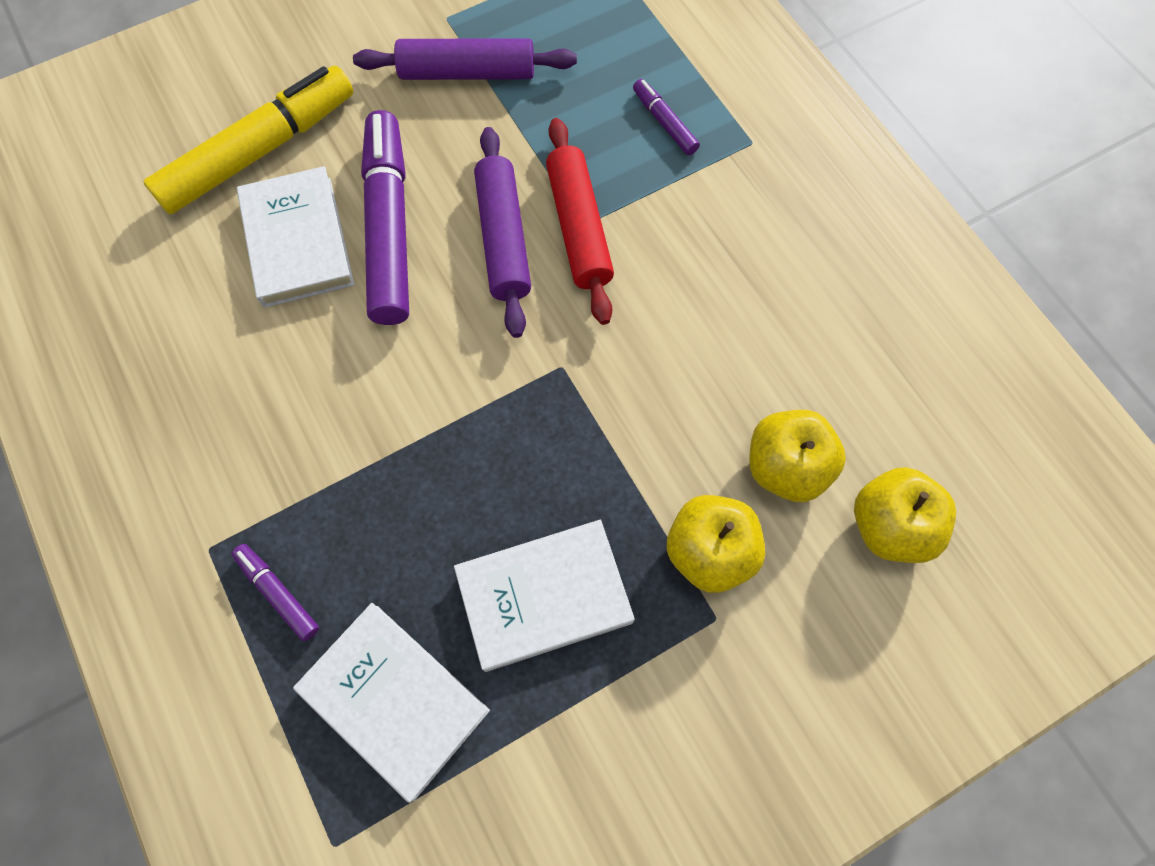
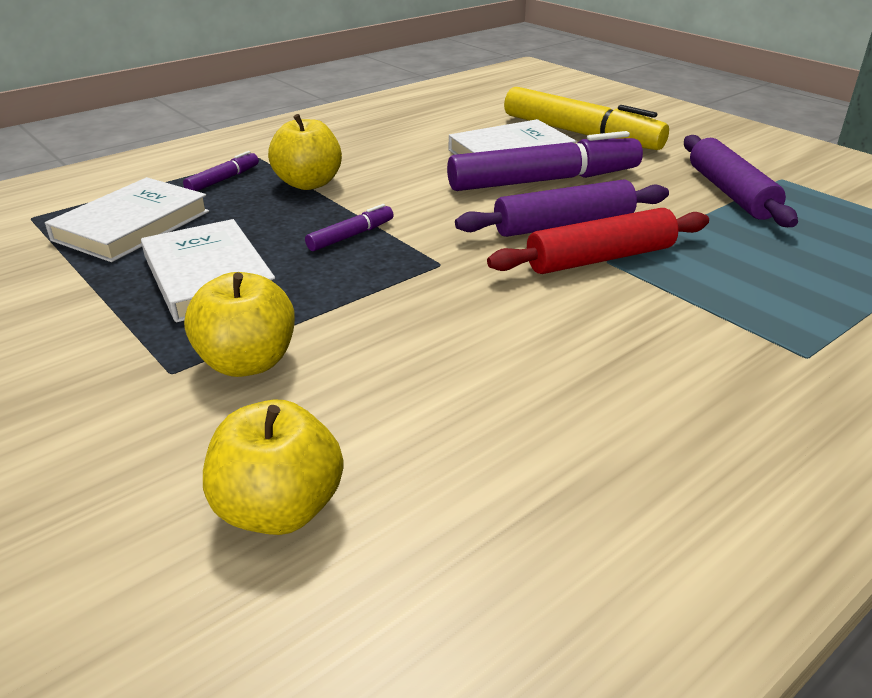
camera: 80 degrees right, 35 degrees down
(664, 122) = (776, 294): purple marker -> purple marker (351, 236)
(785, 467) = (355, 410): yellow apple -> yellow apple (308, 183)

